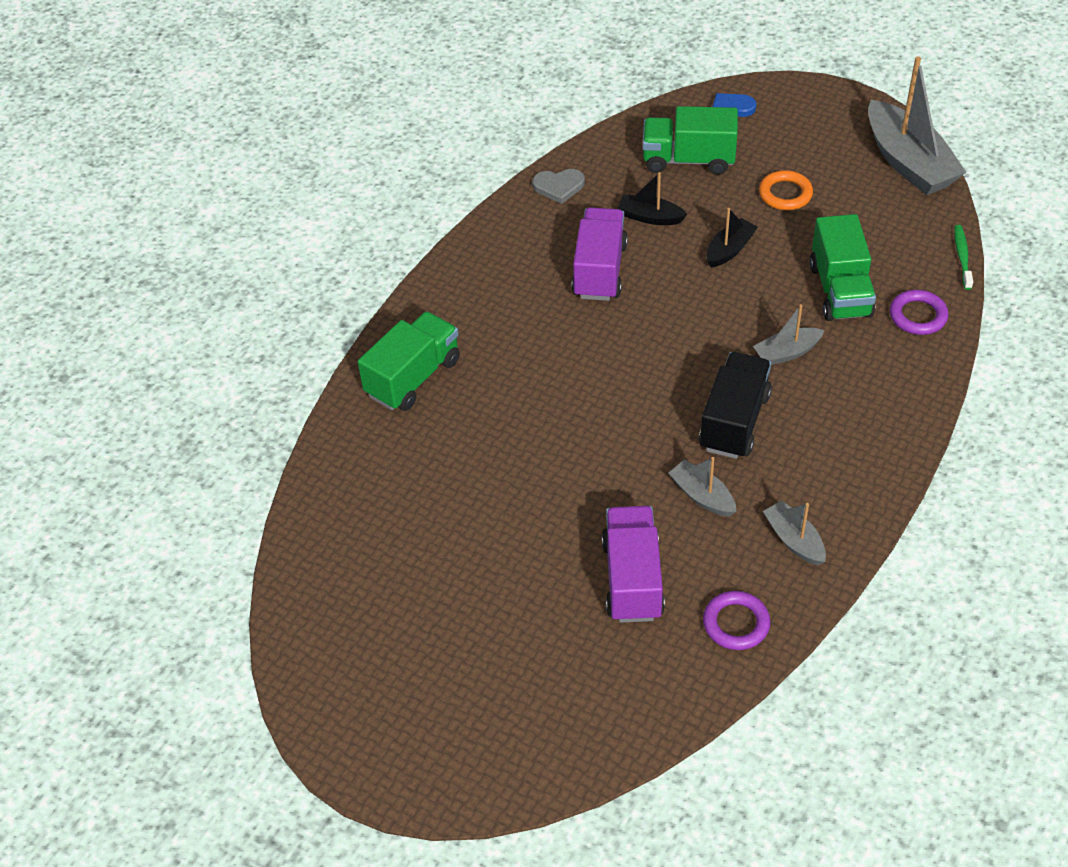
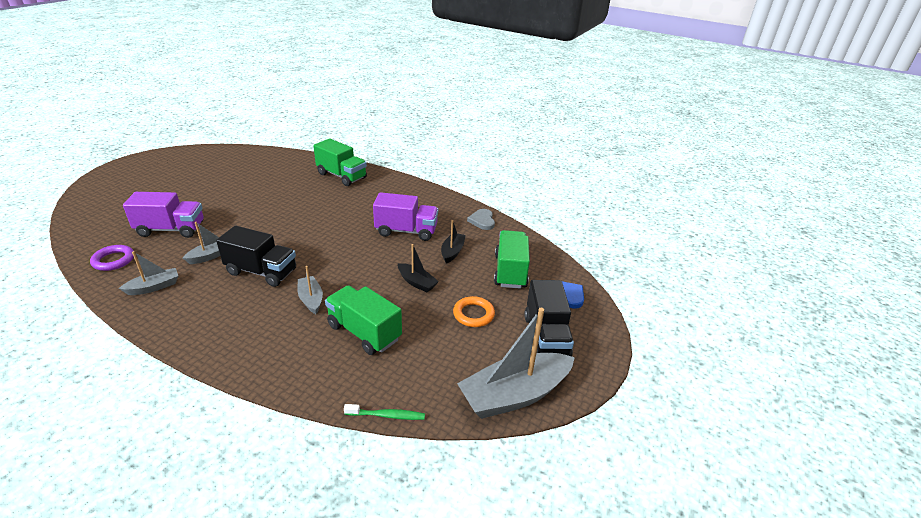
camera: 85 degrees right, 15 degrees down
(813, 134) = (546, 337): none -> black truck
(840, 290) = (364, 332): green truck -> green truck turned 45 degrees clockwise
(918, 316) = (324, 374): purple ring -> none

